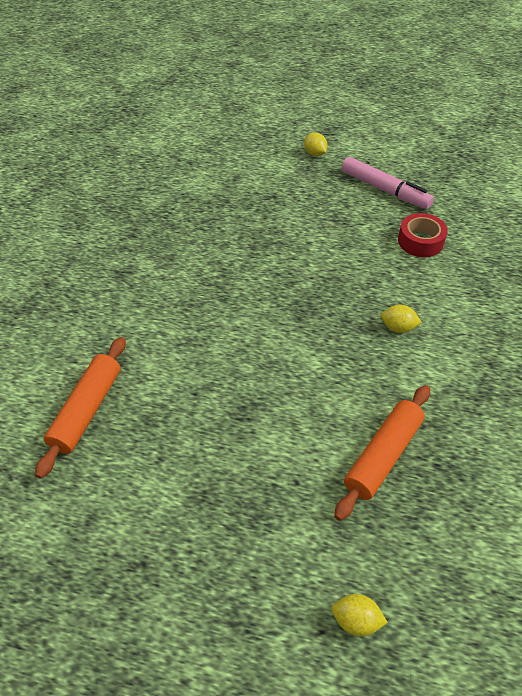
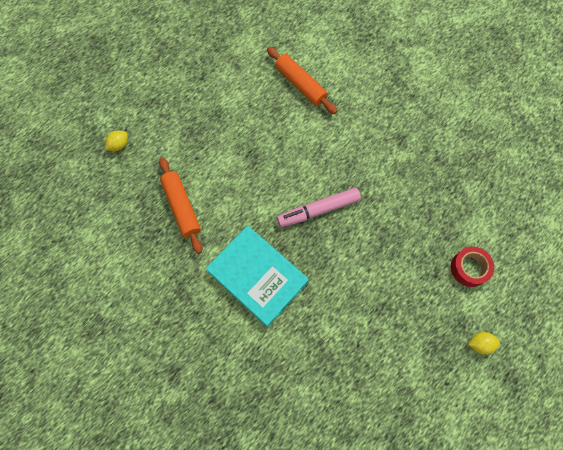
camera: 120 degrees right, 20 degrees up
(384, 189) = (401, 370): pink marker -> pink marker (319, 210)
(398, 328) = (257, 276): yellow lemon -> turquoise book
(420, 241) = (326, 353): red tape -> red tape (469, 268)

